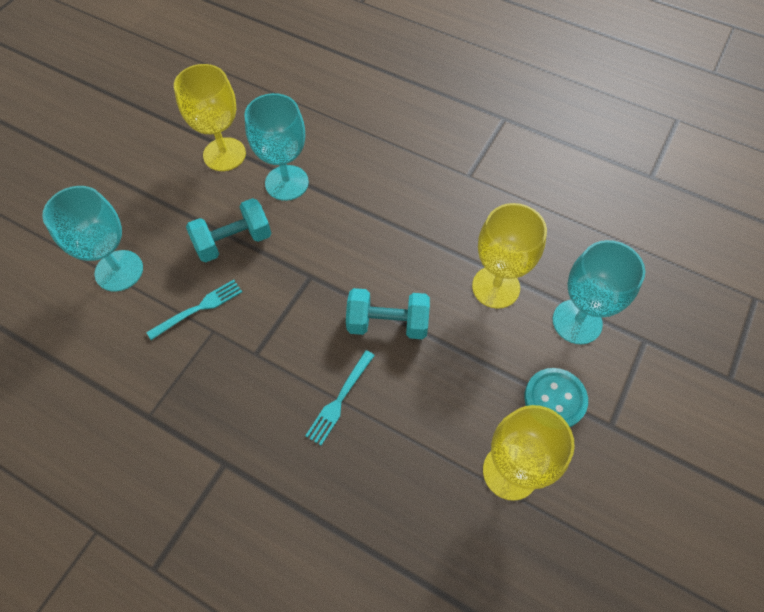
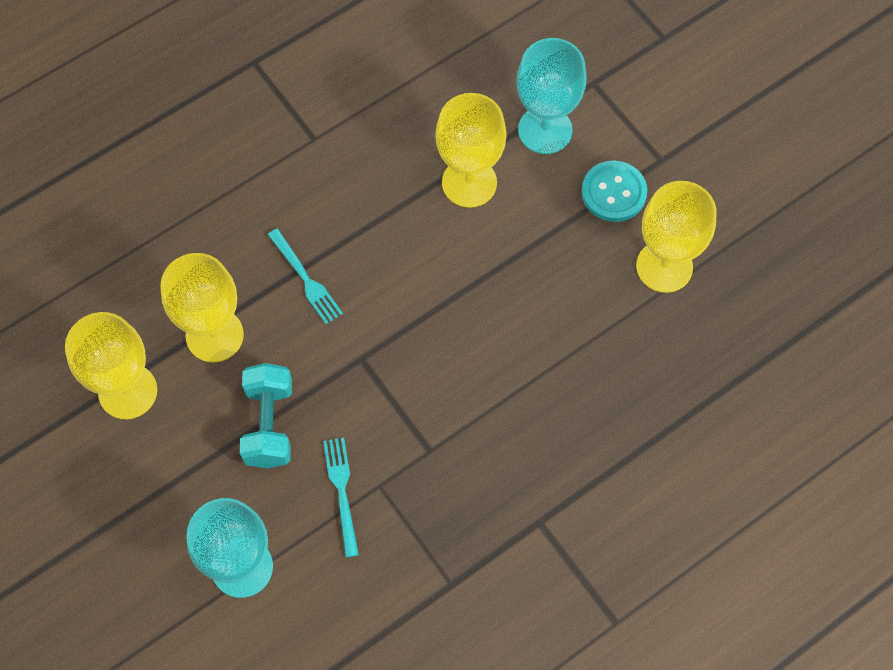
camera: 65 degrees left, 5 degrees up
(286, 183) = (214, 335): turquoise goblet -> yellow goblet
(339, 400) = (523, 387): turquoise fork -> turquoise fork (306, 279)
(387, 323) = (459, 305): turquoise dumbbell -> none

